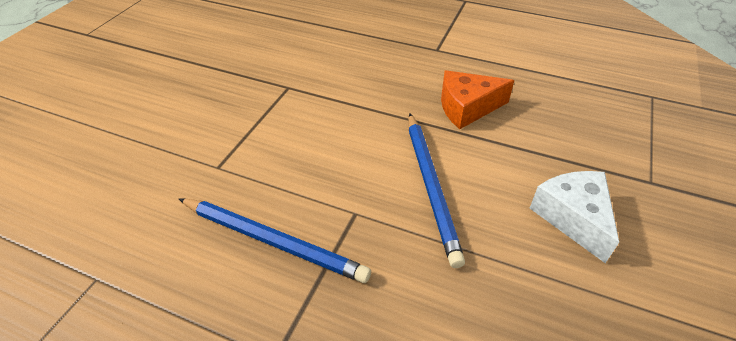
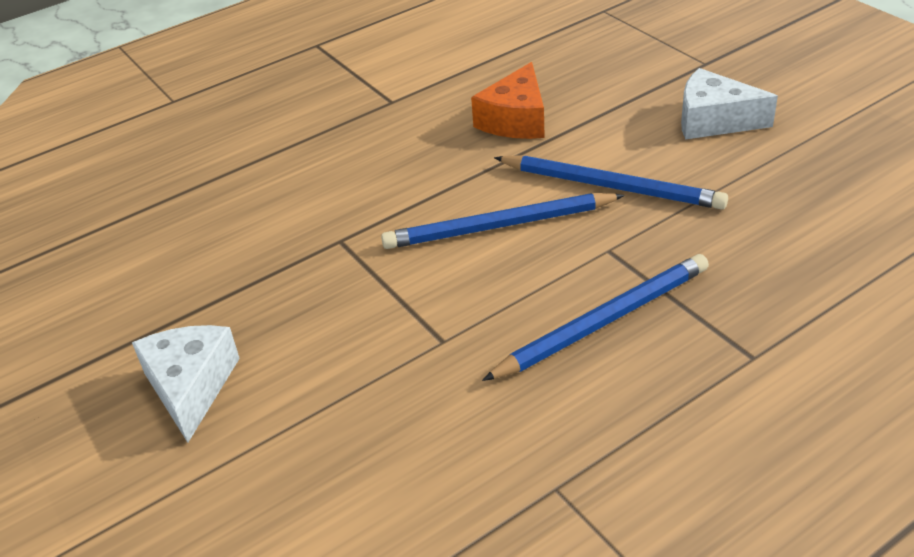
camera: 55 degrees left, 5 degrees down
(143, 89) = (191, 387): none -> white cheese
(344, 147) = (499, 226): none -> blue pencil

